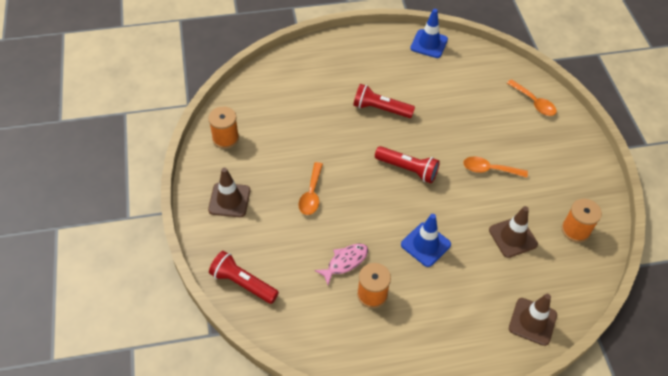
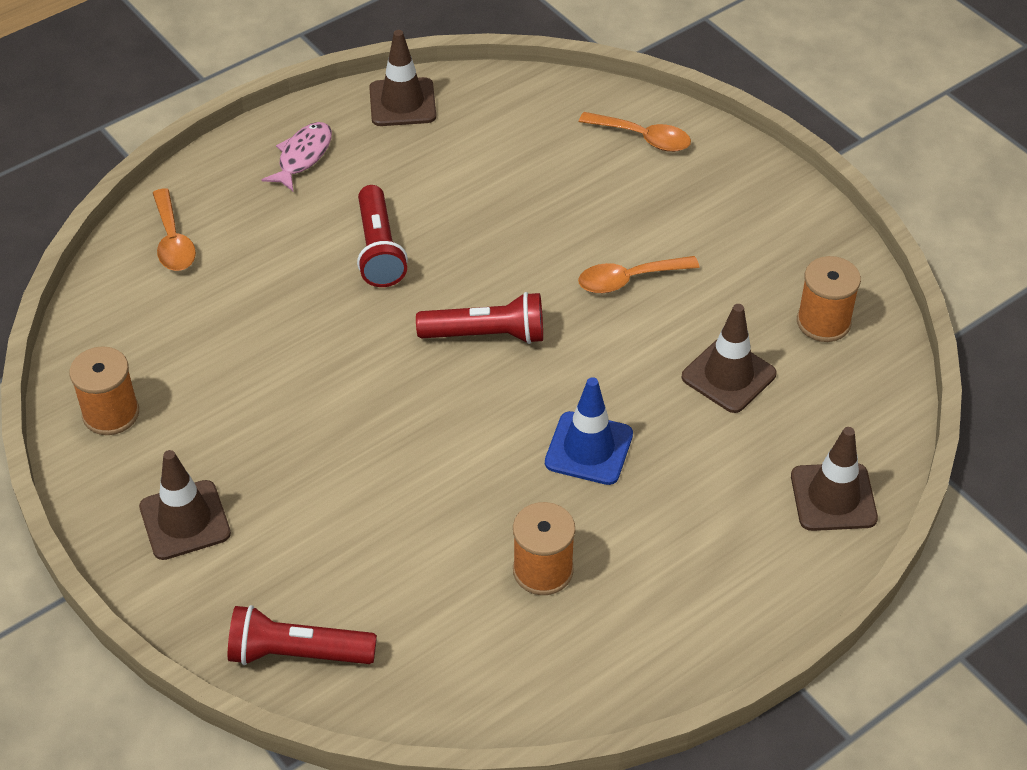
camera: 25 degrees left, 5 degrees down
(311, 194) = (335, 447): orange spoon -> orange spoon (173, 241)
(345, 262) = (464, 537): pink fish -> pink fish (302, 156)
(381, 109) = (379, 249): red flashlight -> red flashlight turned 90 degrees counterclockwise
(429, 44) = (402, 103): blue traffic cone -> brown traffic cone

